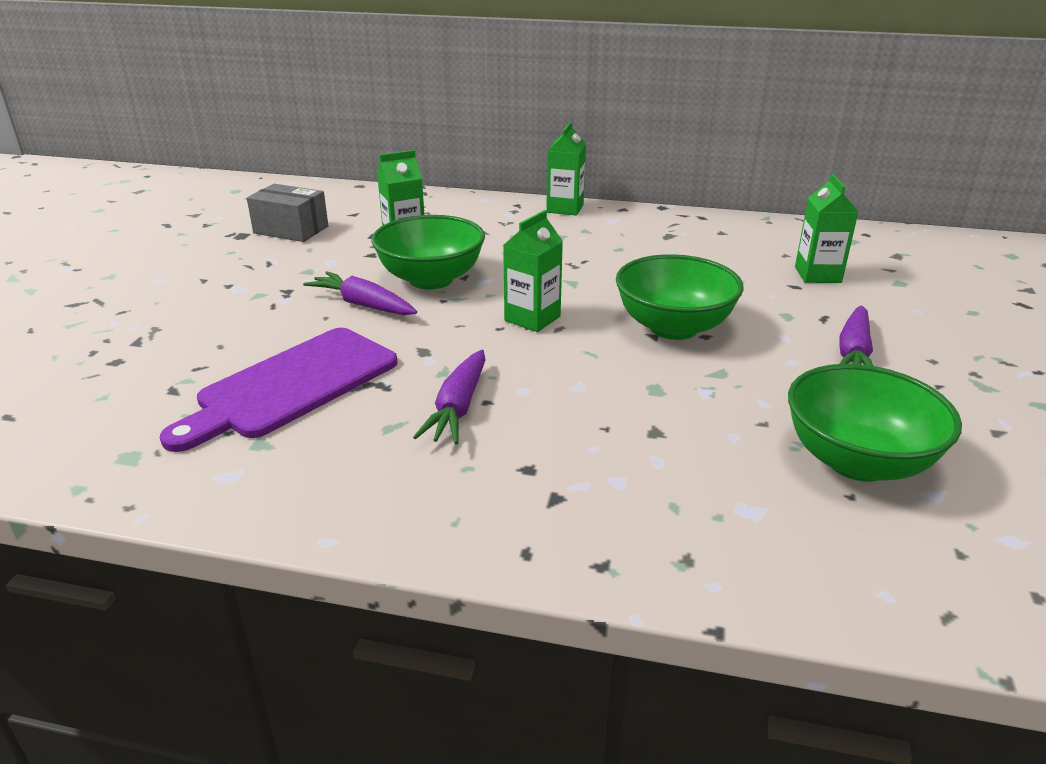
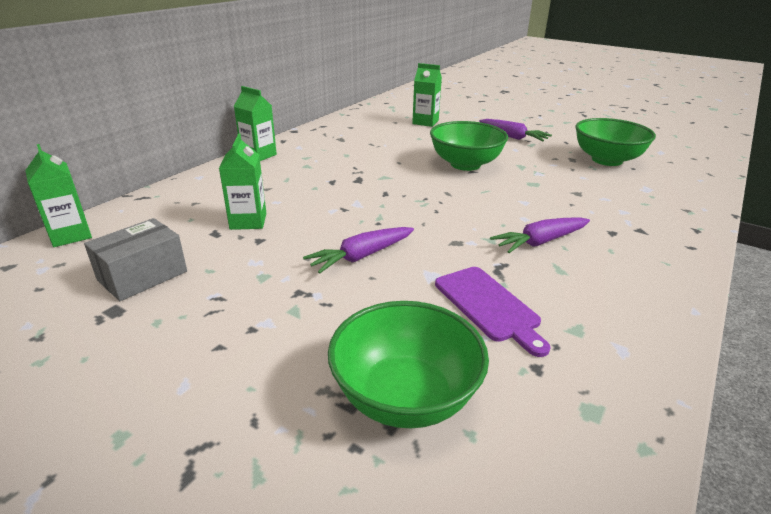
camera: 70 degrees left, 0 degrees up
(292, 386) = (489, 306): purple cutting board -> purple cutting board, size x0.67
(431, 279) = (337, 221): green bowl -> green bowl (405, 397)
(458, 407) = (540, 242): purple carrot -> purple carrot turned 120 degrees clockwise
(532, 319) = (430, 198): green carton -> green carton (70, 235)

